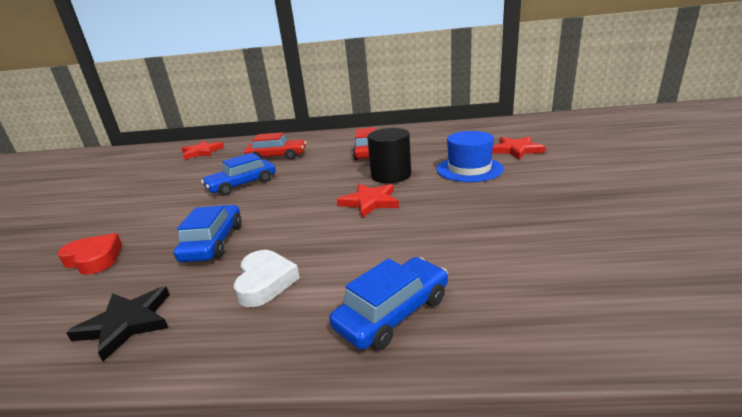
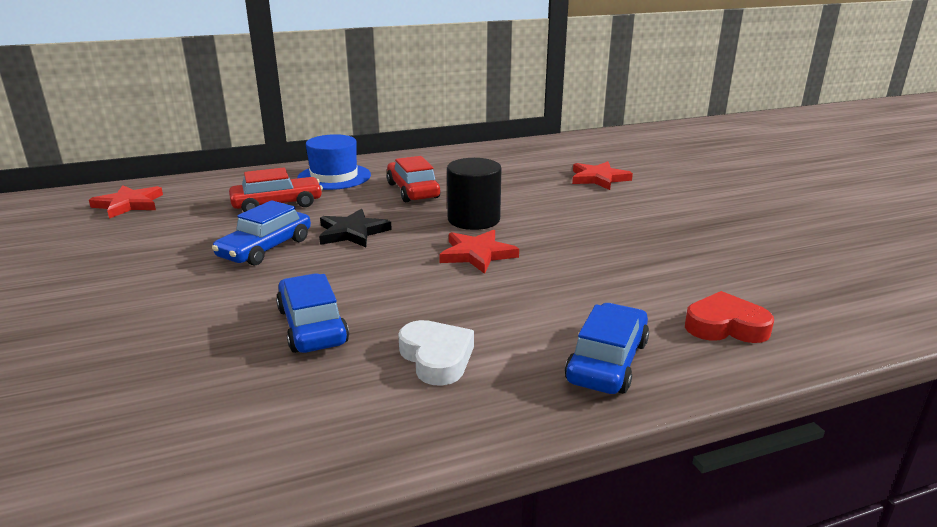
camera: 25 degrees left, 0 degrees up
(94, 259) = (141, 372): red heart -> red heart (725, 326)
(127, 323) = (302, 430): black star -> black star (352, 232)
(469, 169) = (563, 205): blue hat -> blue hat (334, 177)

